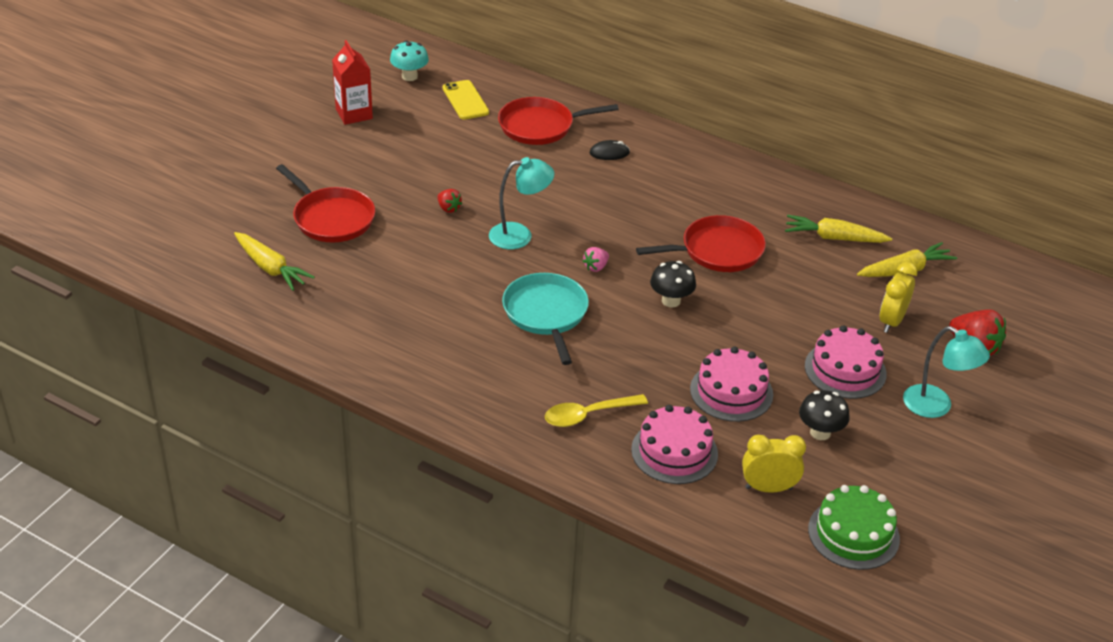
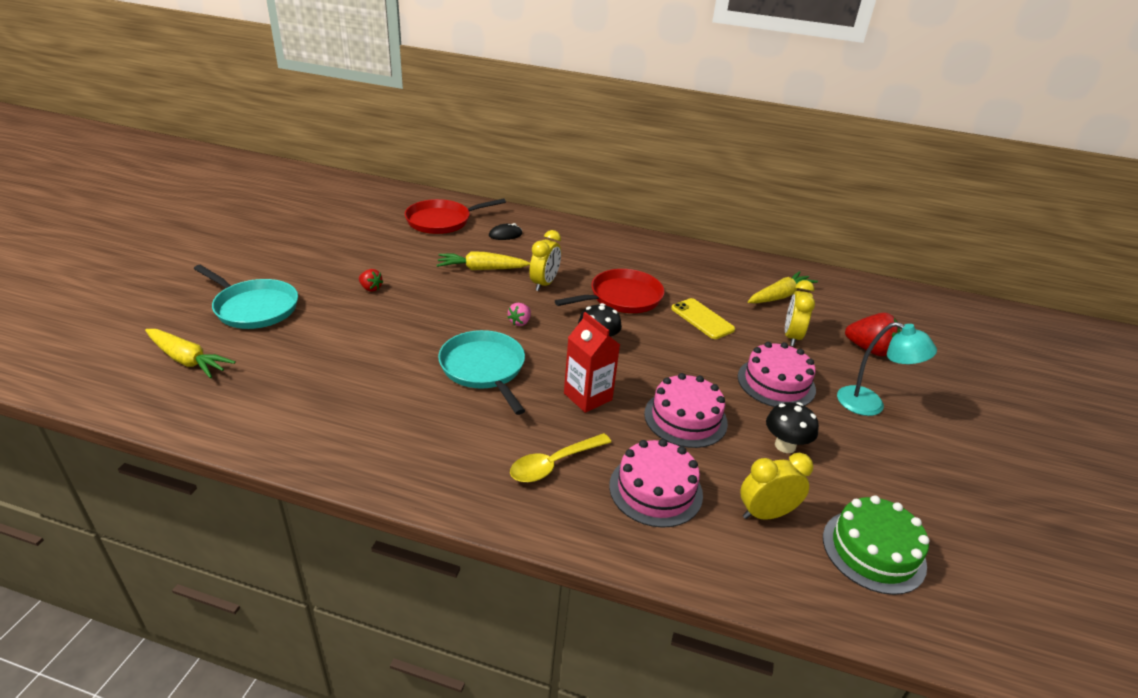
camera: 15 degrees left, 5 degrees down
(331, 218) = (254, 308): red pan -> turquoise pan
(354, 114) = (273, 224): red carton -> red carton (587, 396)
(409, 76) = (322, 195): turquoise mushroom -> none
(465, 100) = (373, 208): yellow phone -> yellow phone (702, 319)
(520, 235) = (442, 303): turquoise lamp -> none
(635, 223) = (544, 284): none -> yellow clock
(834, 238) = (712, 278): yellow carrot -> yellow carrot (481, 269)

